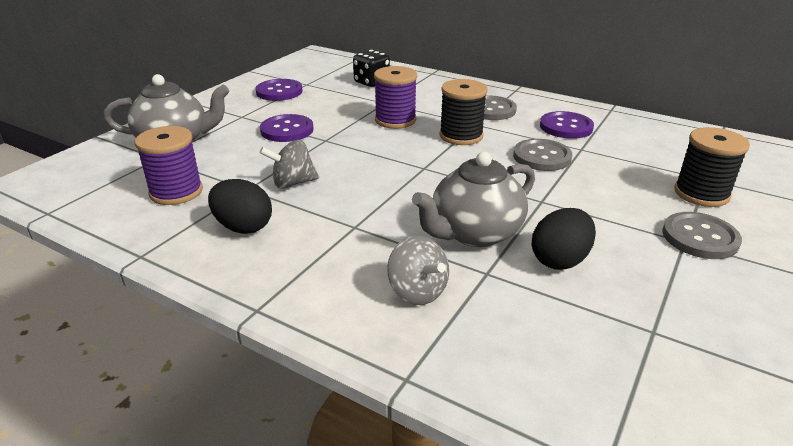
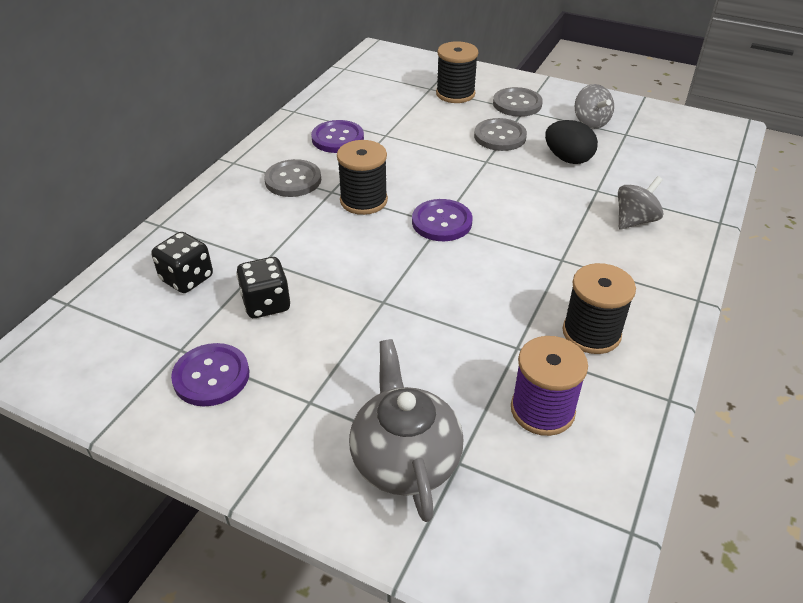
camera: 95 degrees left, 10 degrees up
(243, 227) = (591, 333): black egg -> black spool
(287, 130) = (357, 341): purple button -> purple button (441, 222)
(292, 183) = (495, 312): grey spinning top -> grey spinning top (590, 122)
(338, 103) = (266, 304): none -> black dice
(395, 120) = (323, 248): purple spool -> none
(474, 233) = (547, 194): grey teapot -> none
(542, 157) = (405, 156): grey button -> grey button (500, 136)

